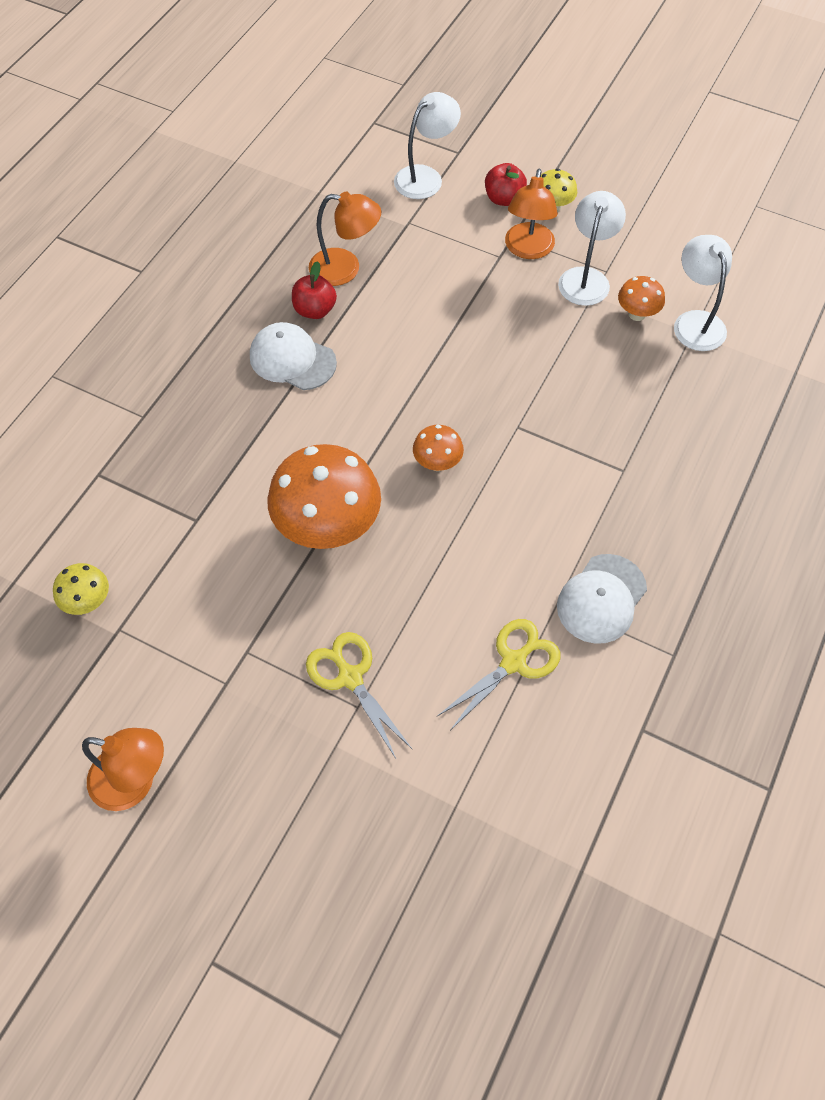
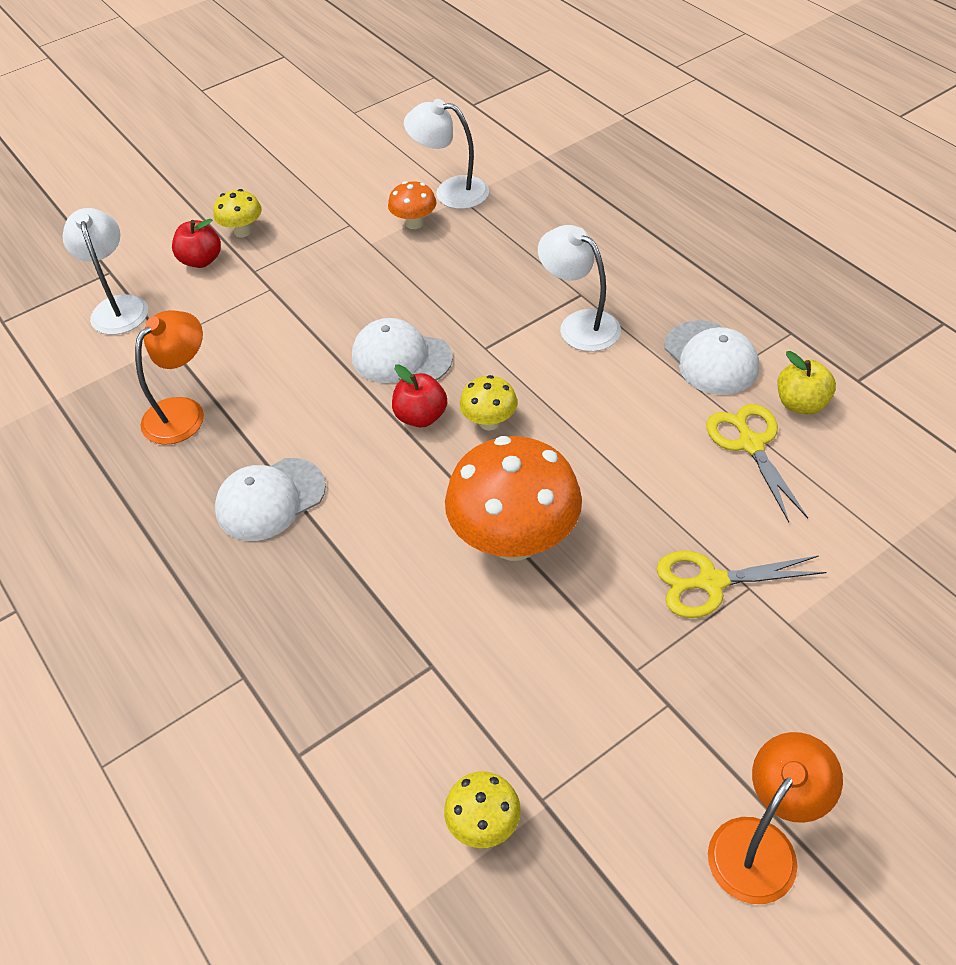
camera: 60 degrees left, 10 degrees down
(315, 310) = (218, 457): red apple -> red apple (421, 416)
(437, 463) = (489, 422): orange mushroom -> yellow mushroom
(474, 375) = (401, 357): none -> white cap
(528, 249) = (279, 266): orange lamp -> none
(584, 689) = (801, 404): none -> yellow apple
(586, 278) = (346, 240): white lamp -> white lamp (579, 324)

